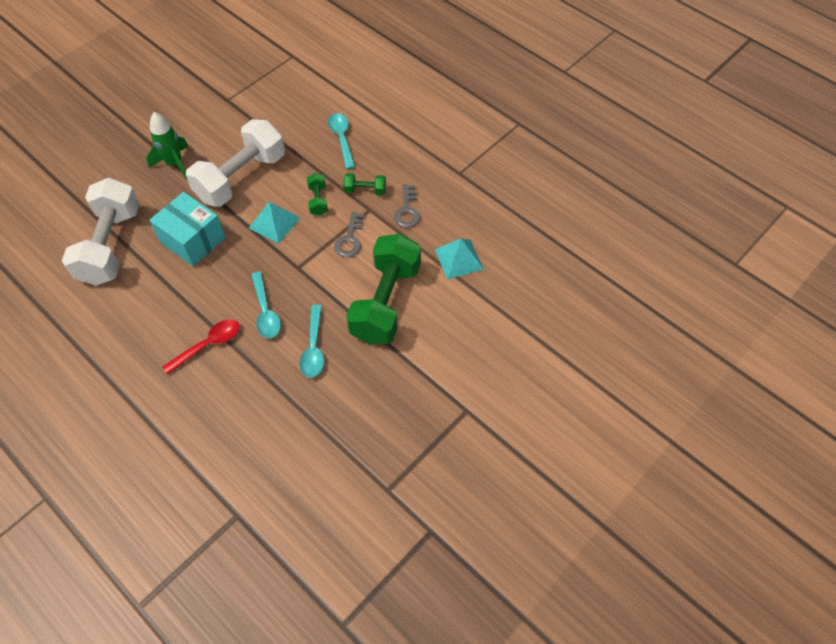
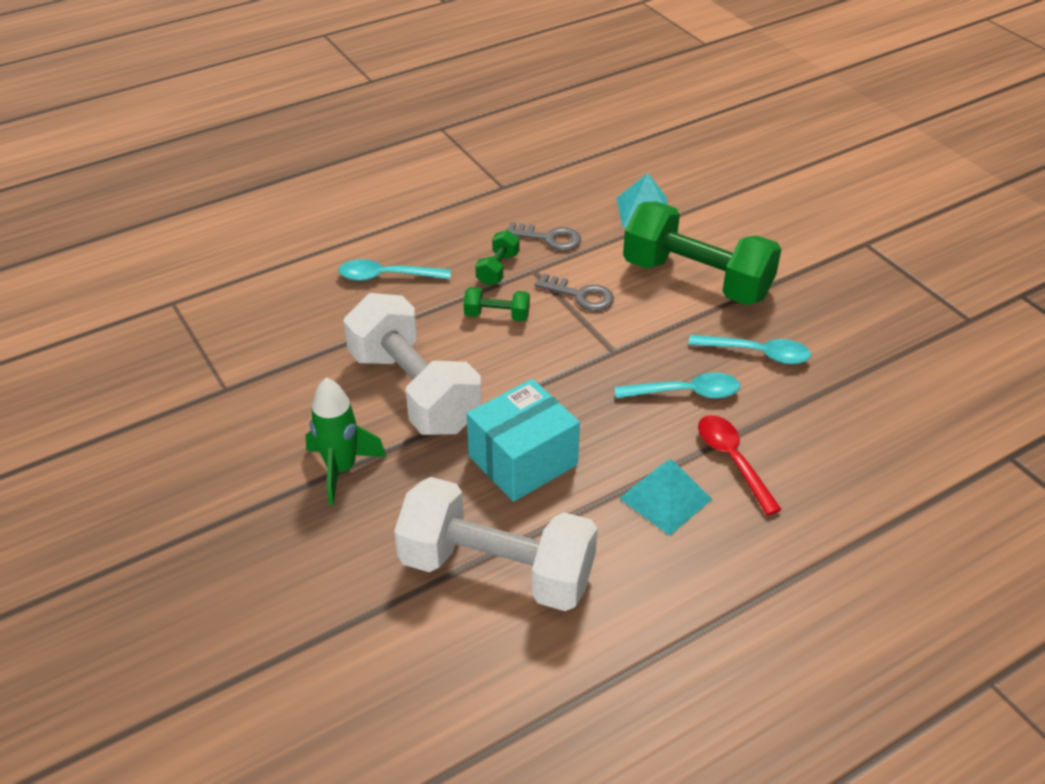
camera: 75 degrees left, 15 degrees down
(274, 223) = (522, 365): turquoise pyramid -> turquoise pyramid (665, 498)

